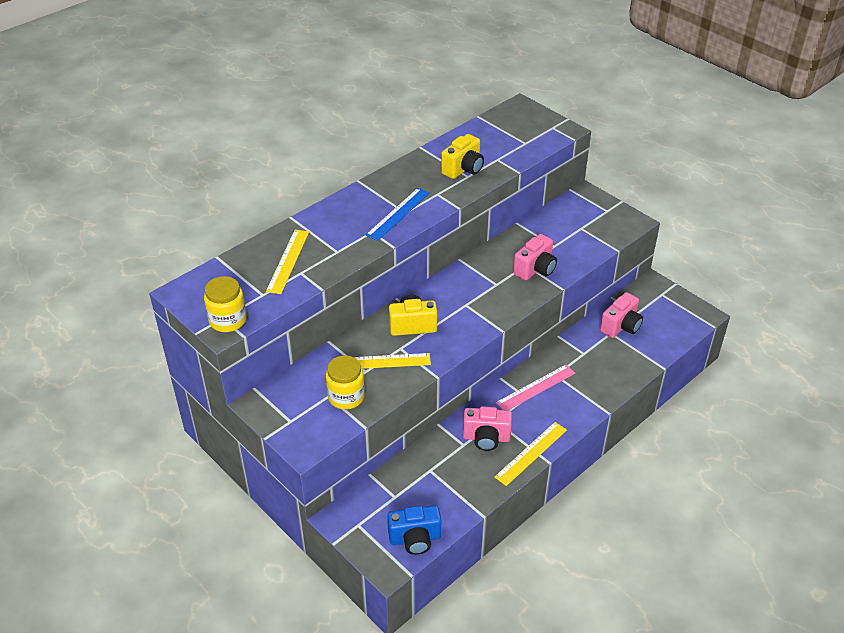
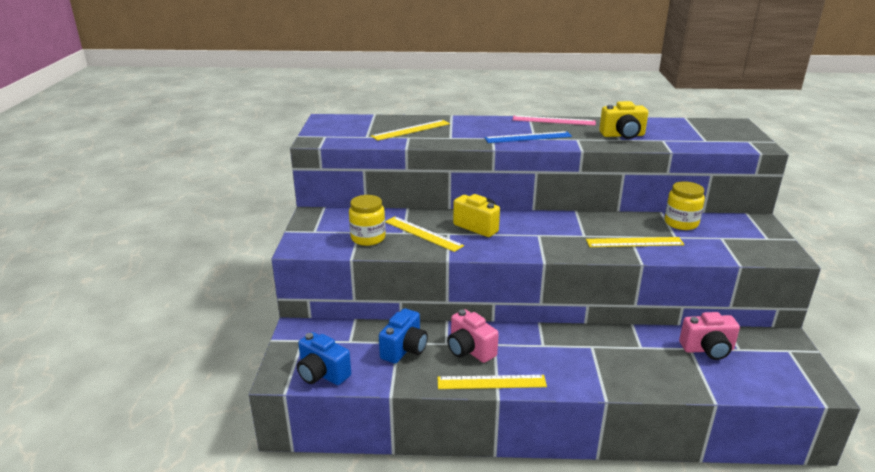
camera: 45 degrees right, 15 degrees down
(228, 320) = (325, 138): yellow jar -> yellow jar (681, 223)
(442, 472) = (404, 349): none -> blue camera
(535, 269) = (634, 242): pink camera -> yellow ruler
(536, 388) = (560, 344): pink ruler -> pink ruler (553, 120)

